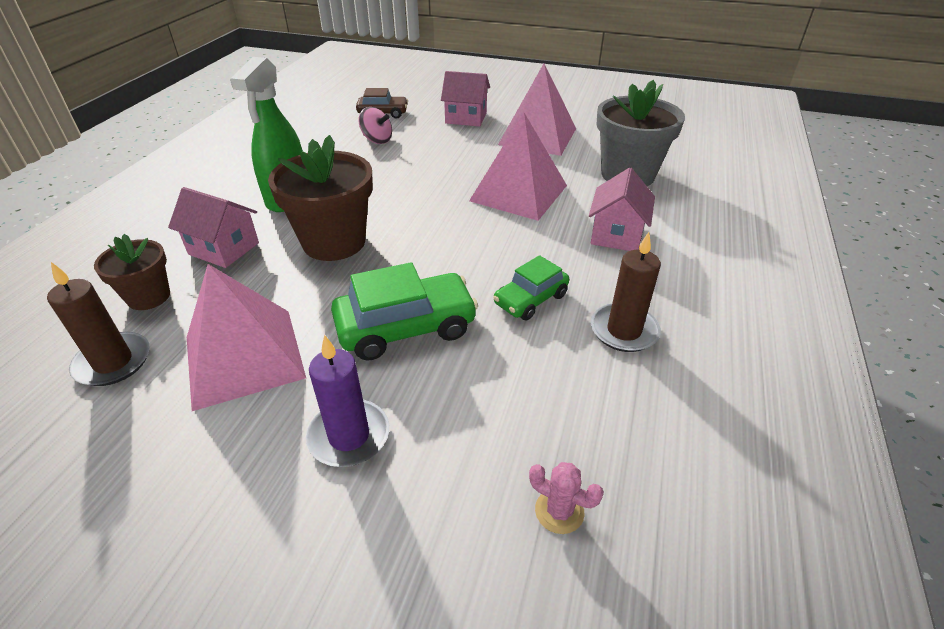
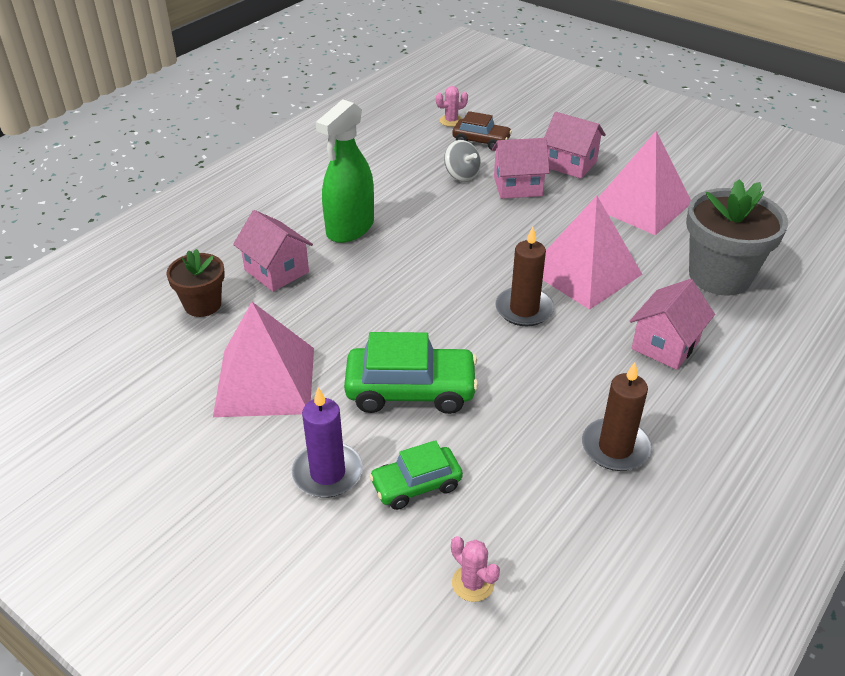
camera: 20 degrees right, 0 degrees up
(113, 362) = (163, 358): brown candle -> brown candle (524, 309)
(334, 242) = (377, 287): brown flower pot -> none
(350, 103) = (451, 121): none -> pink cactus
(377, 140) = (462, 175): pink spinning top -> grey spinning top
(430, 140) = (518, 186): none -> pink house
(530, 299) = (539, 393): green car -> green car (416, 485)

